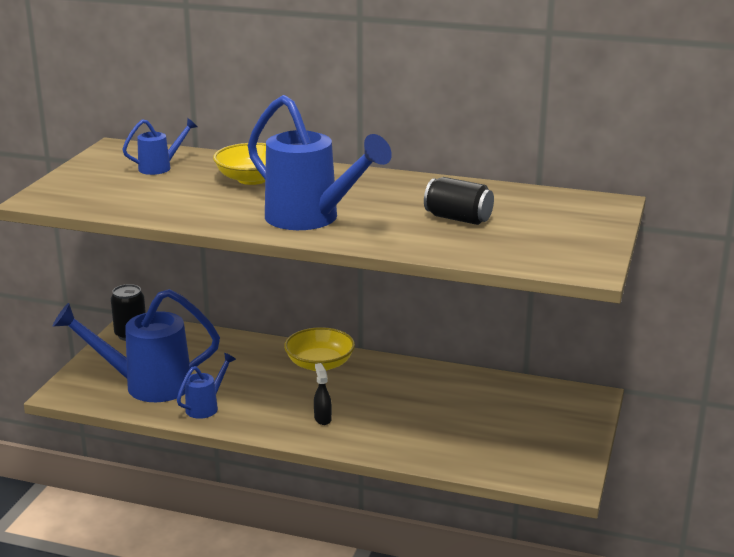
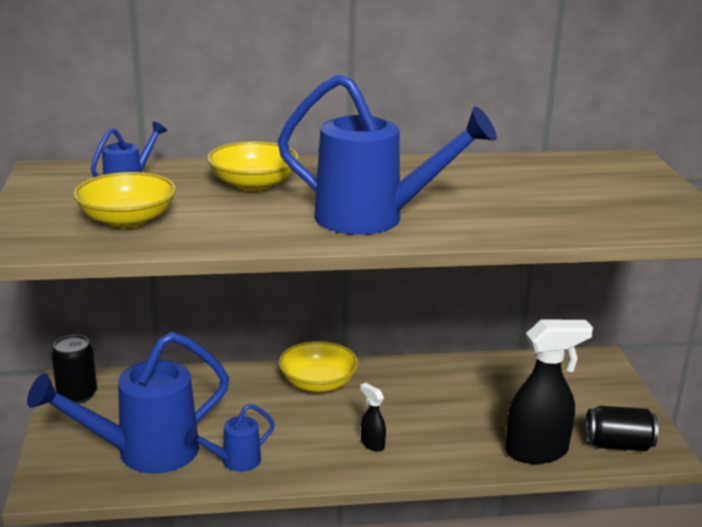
camera: 25 degrees left, 0 degrees up
(131, 192) = (127, 220): none -> yellow bowl
(206, 406) = (234, 462): blue watering can -> blue watering can turned 135 degrees counterclockwise
(456, 456) = (537, 452): none -> black spray bottle
(458, 219) = (519, 195): black can -> black can (618, 445)

